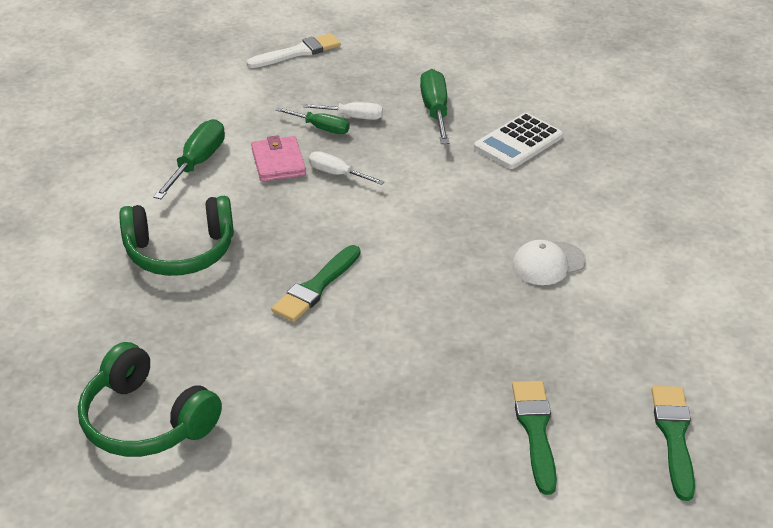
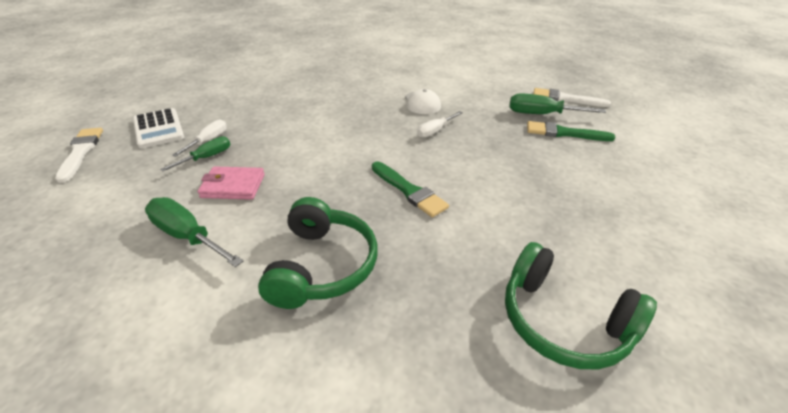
camera: 75 degrees left, 0 degrees up
(146, 420) = (563, 320): green headphones -> green headphones turned 75 degrees clockwise
(337, 174) = (275, 159): white screwdriver -> white screwdriver (435, 131)
(435, 111) = (237, 109): green screwdriver -> green screwdriver (541, 114)
(518, 142) = (300, 90): white calculator -> white calculator (159, 129)
(674, 436) = (565, 99): green brush -> white brush

